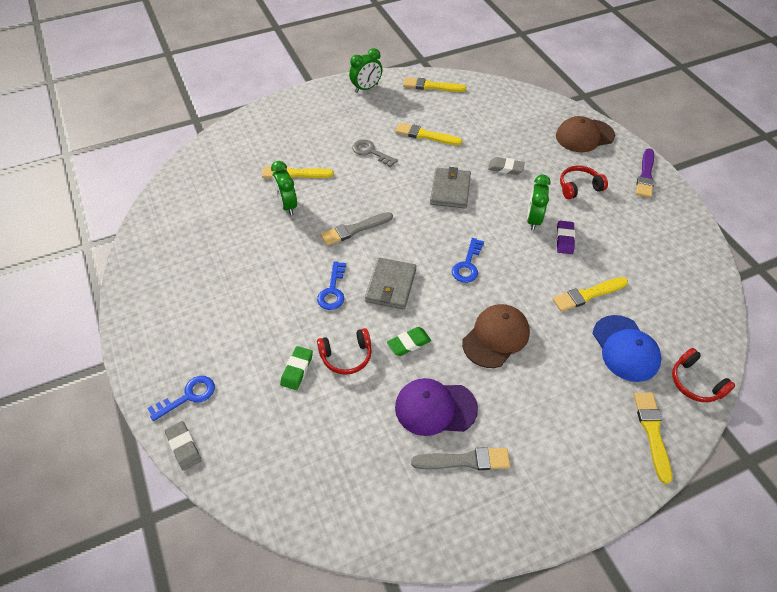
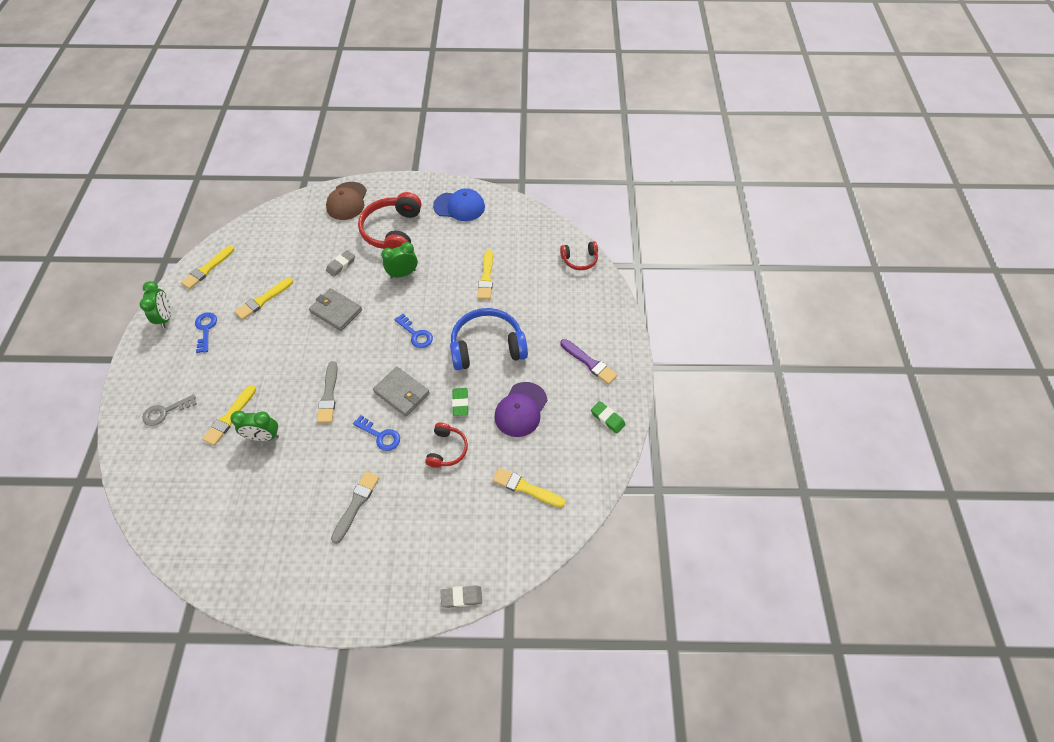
camera: 65 degrees left, 5 degrees up
(188, 396) = (417, 581): blue key -> blue key (205, 329)
(297, 369) = (439, 489): green eraser -> green eraser (607, 418)
(370, 152) = (250, 348): grey key -> grey key (165, 412)
(464, 460) = (567, 409): grey brush -> grey brush (356, 504)
(496, 337) = (487, 347): brown cap -> blue headphones
(533, 220) = (403, 274): green clock -> green clock turned 120 degrees clockwise
(564, 239) = (433, 265): purple eraser -> none
(579, 187) = (393, 231): red headphones -> red headphones, size x1.85
(625, 348) = (537, 280): blue cap -> blue cap (459, 206)
(645, 175) = (410, 189): purple brush -> purple brush (589, 362)
(652, 432) = (599, 300): yellow brush -> yellow brush (526, 488)

